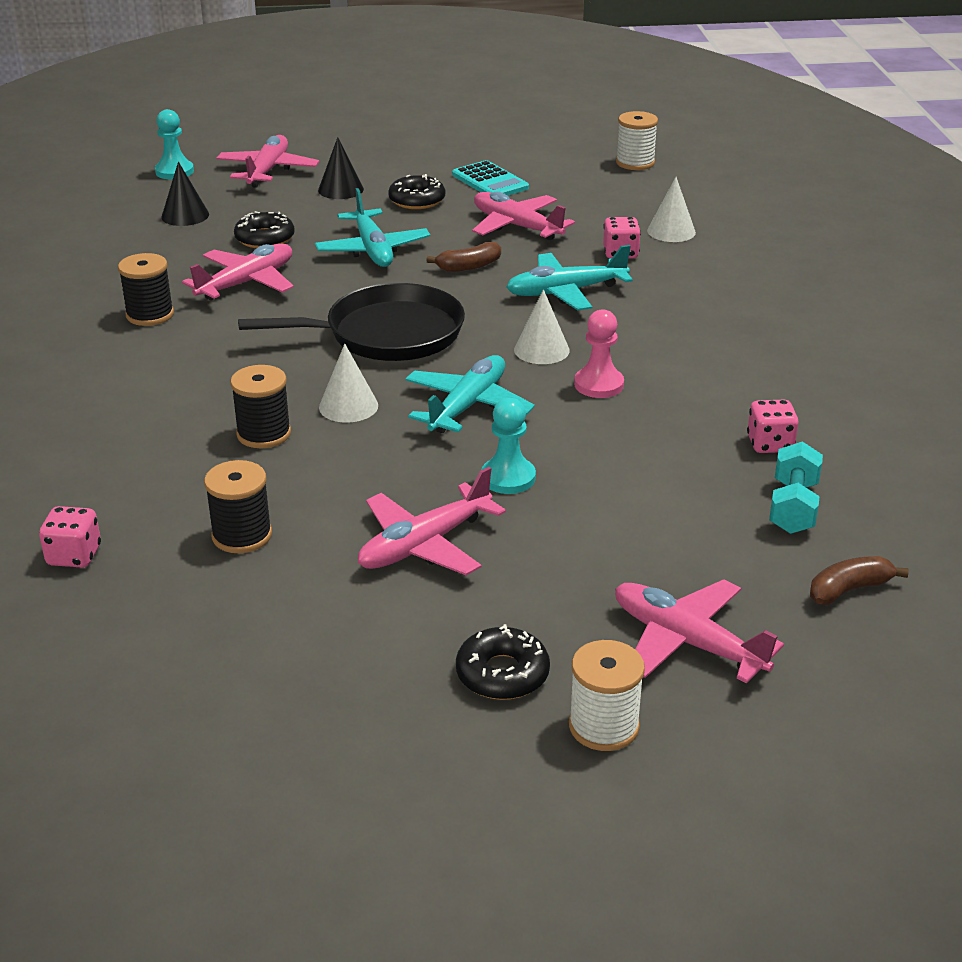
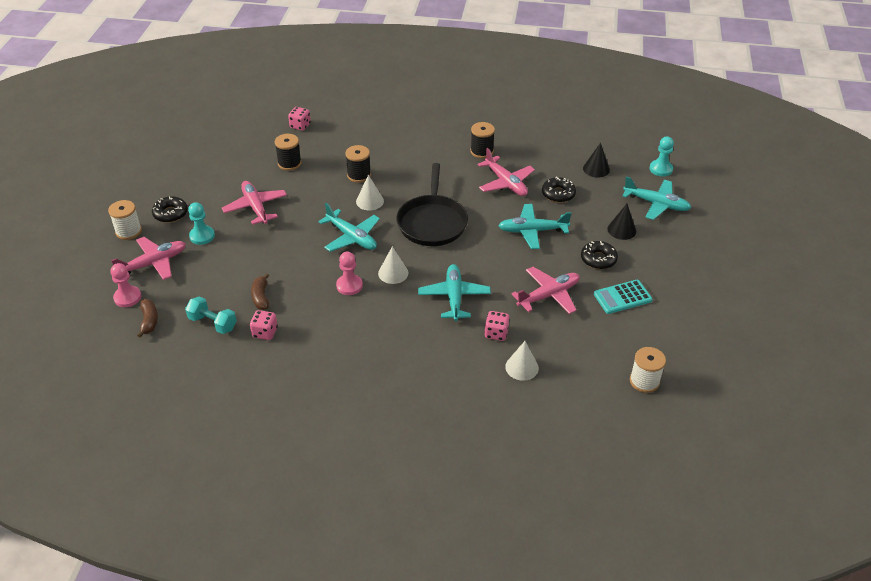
camera: 105 degrees right, 10 degrees up
(268, 171) = (656, 204): pink plane -> turquoise plane
(469, 267) = (499, 264): brown banana -> brown banana (261, 297)
(508, 478) = (287, 238): turquoise pawn -> turquoise pawn (202, 236)
(811, 645) = (127, 297): none -> pink pawn

